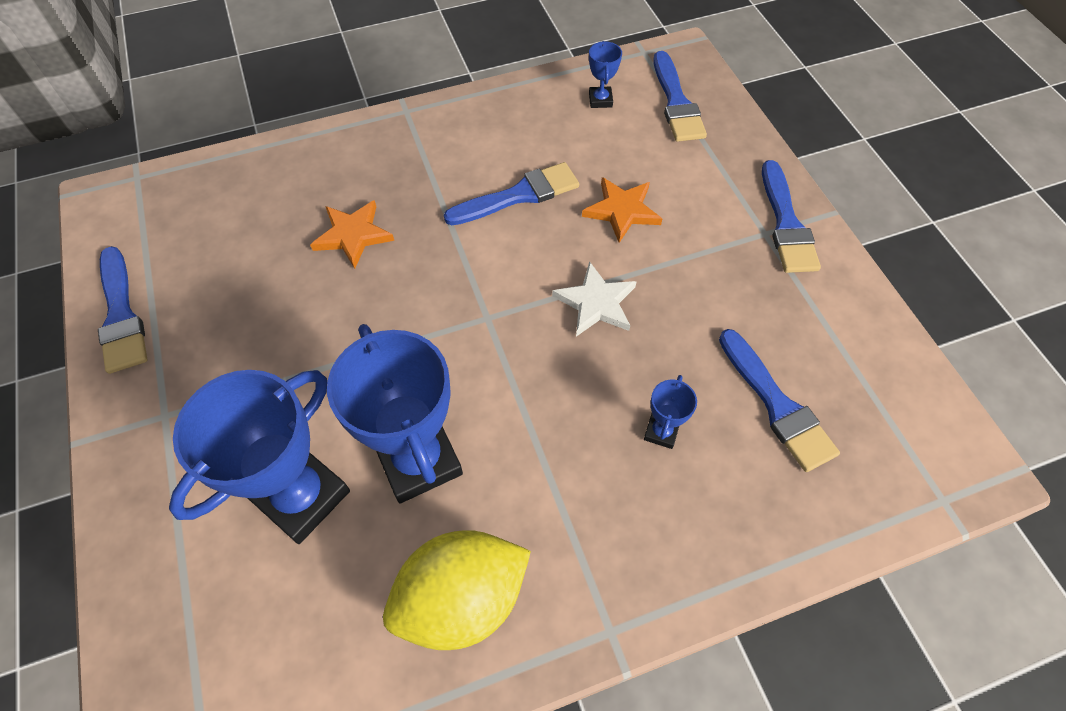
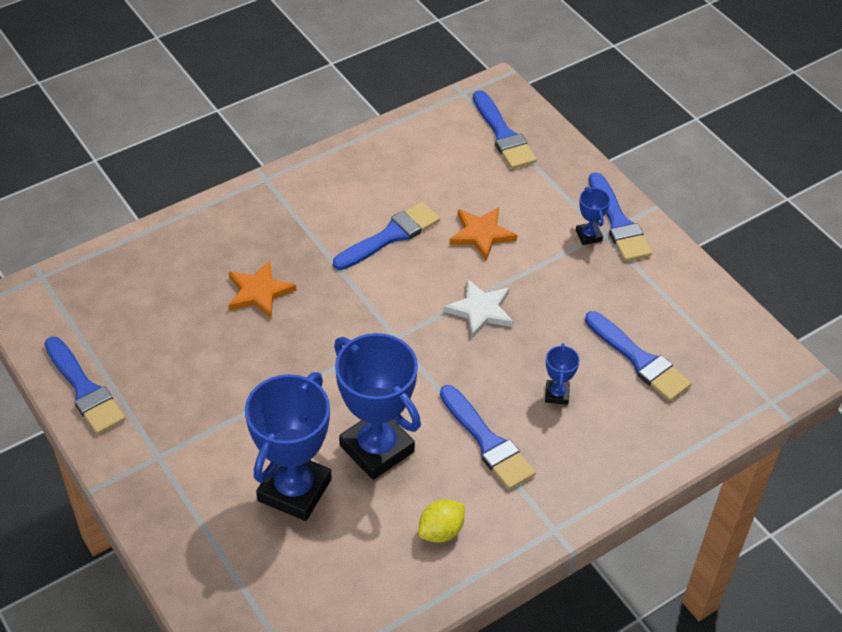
camera: 15 degrees left, 10 degrees down
(461, 599) = (441, 531): yellow lemon -> yellow lemon, size x0.52
(557, 480) = (487, 442): none -> blue brush
(600, 100) = (436, 142): blue trophy -> blue trophy (588, 236)

